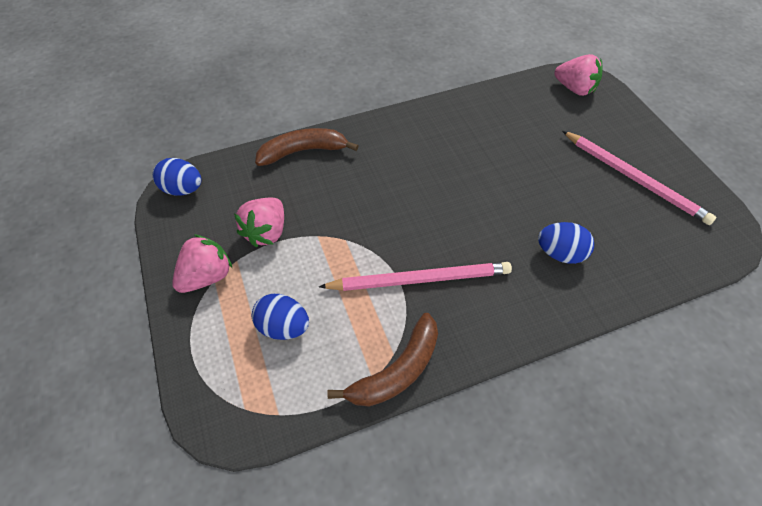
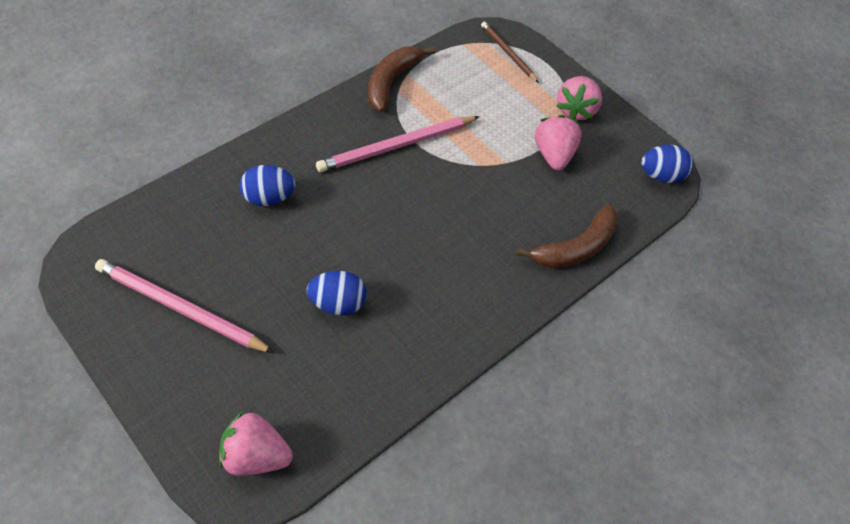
camera: 155 degrees right, 0 degrees up
(229, 381) = (508, 53): none -> brown pencil
(283, 326) = (491, 90): blue egg -> blue egg (338, 303)

